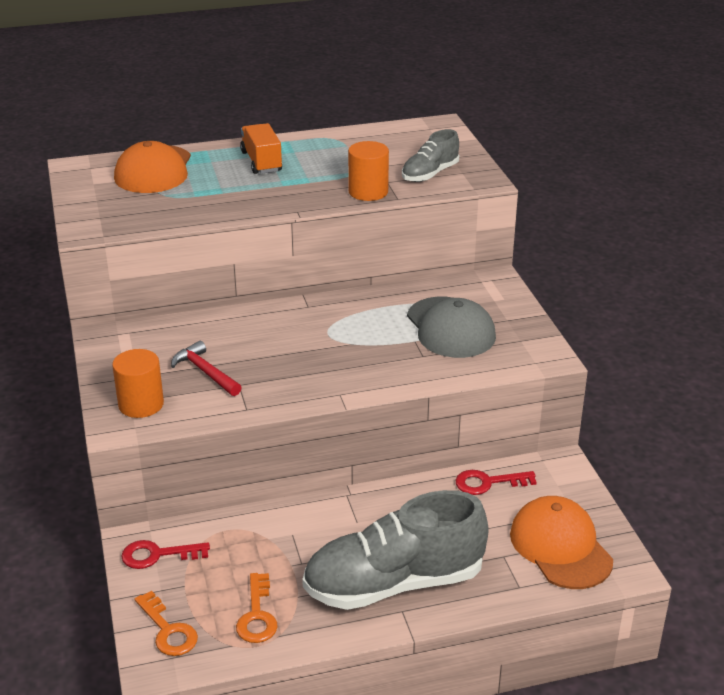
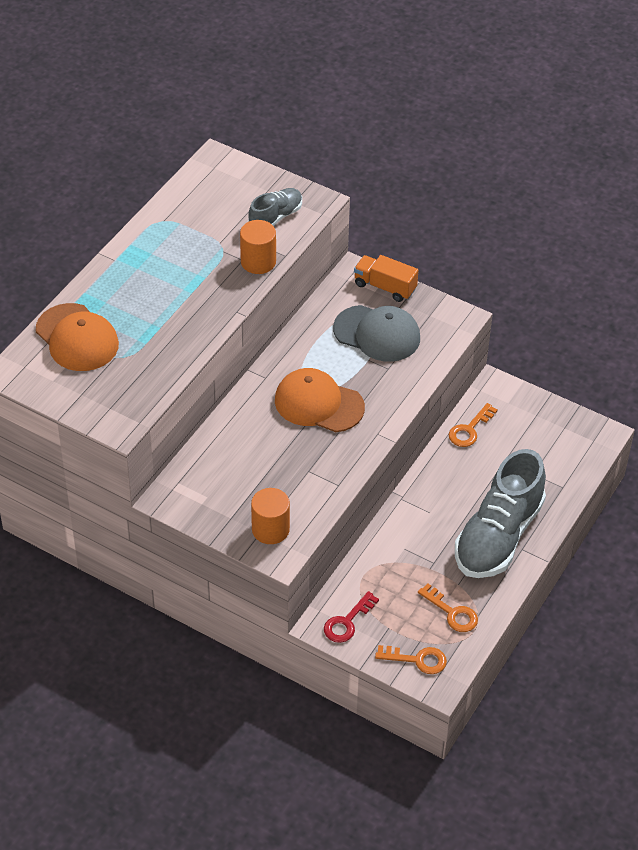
camera: 45 degrees left, 15 degrees up
(205, 372) = (275, 476): red hammer -> none
(261, 162) = (143, 279): orange truck -> orange truck (385, 287)
(430, 174) = (275, 217): grey shoe -> grey shoe turned 135 degrees counterclockwise
(488, 483) = (469, 430): red key -> orange key
(560, 547) = (555, 445): orange cap -> orange cap (318, 404)

